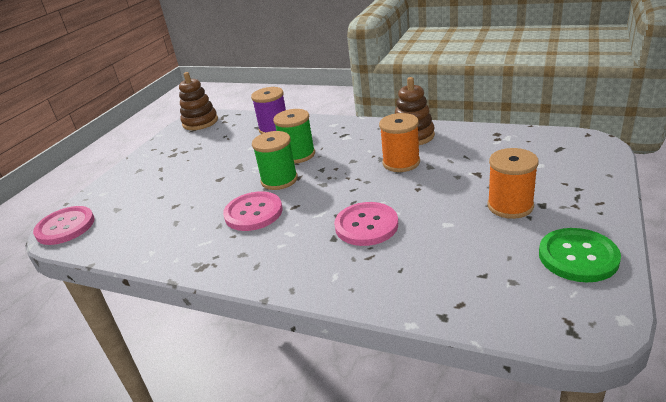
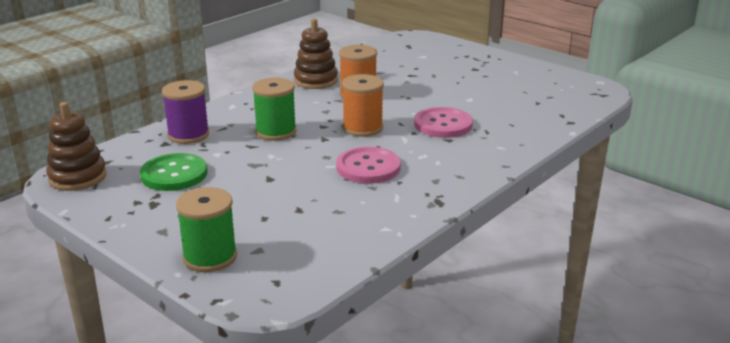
camera: 75 degrees left, 5 degrees down
(65, 227) = (259, 291): pink button -> none
(279, 180) = (318, 147): green spool -> green spool (210, 257)
(510, 206) = (467, 77): orange spool -> orange spool (362, 128)
(578, 256) = (539, 75): green button -> green button (174, 174)

